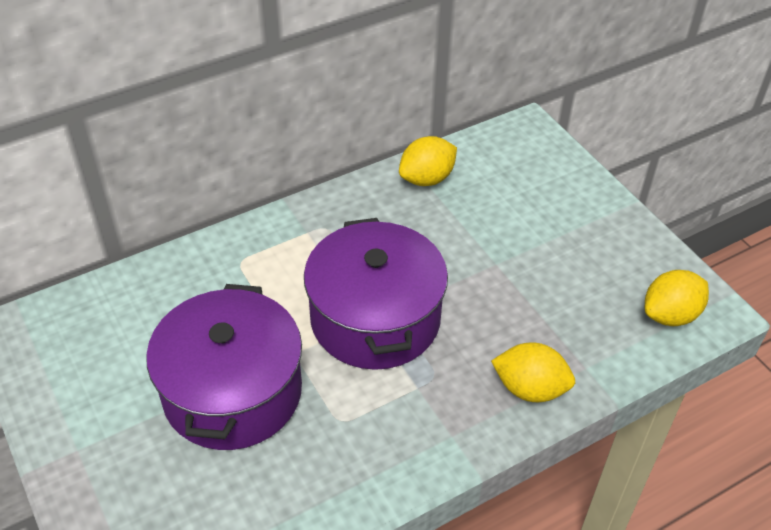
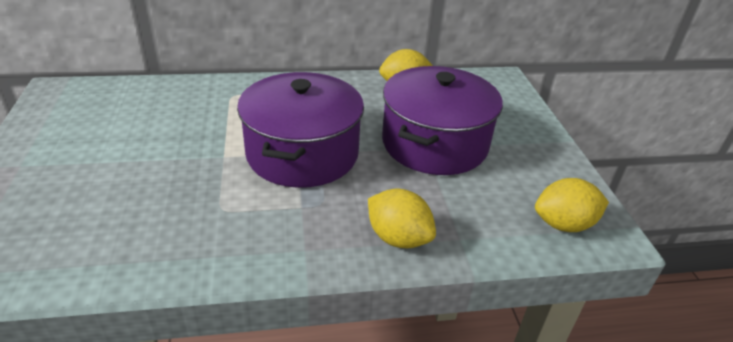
camera: 20 degrees right, 10 degrees down
(232, 392) = (158, 165): purple pot -> purple pot (434, 143)

